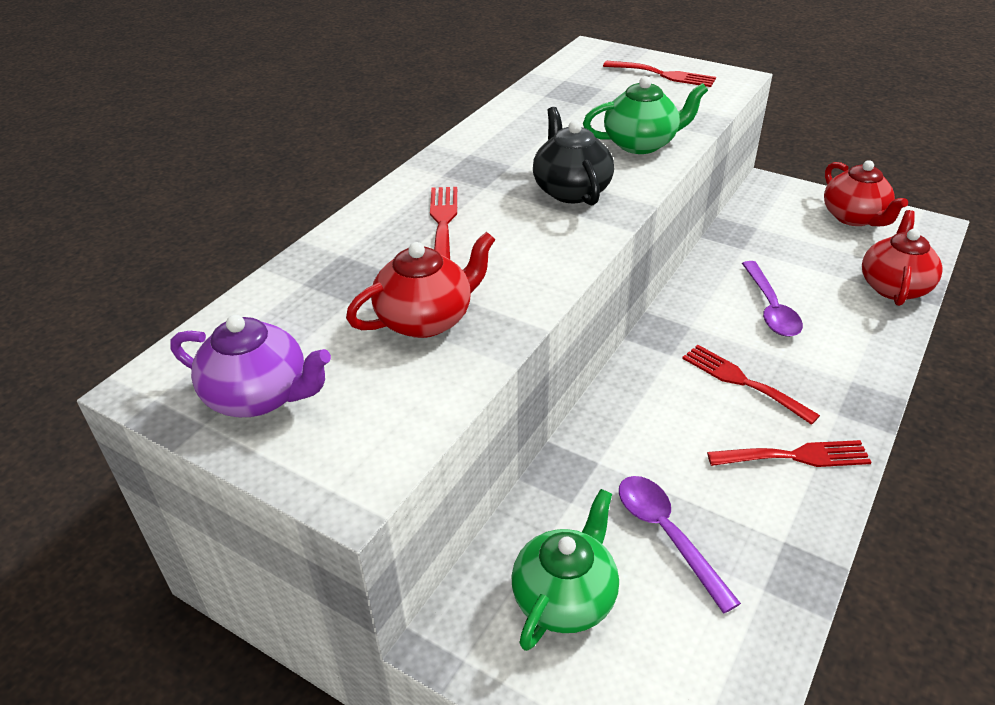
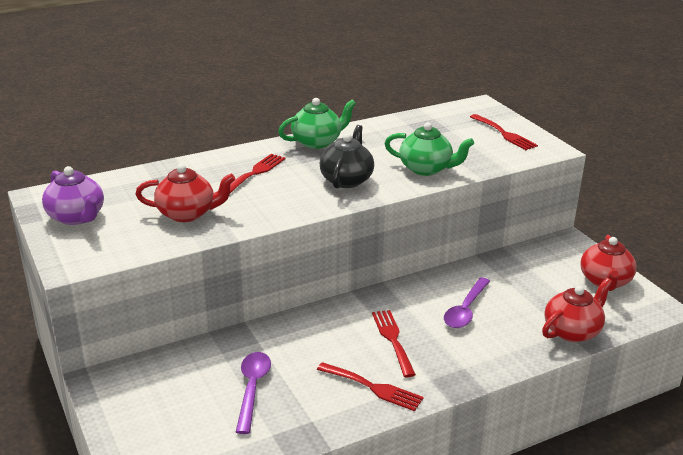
camera: 30 degrees right, 10 degrees down
(565, 597) = (169, 390): green teapot -> green teapot (317, 142)

